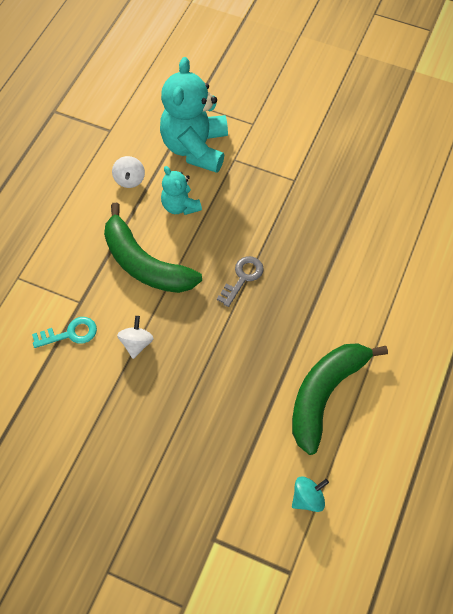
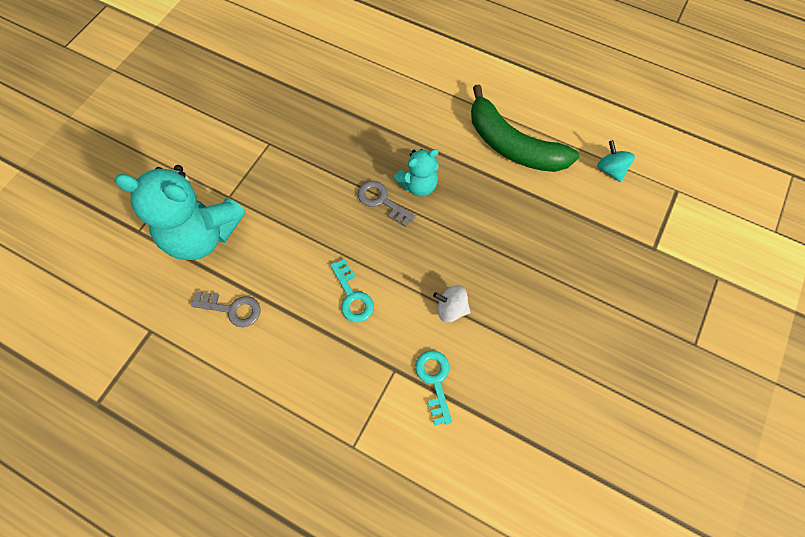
camera: 85 degrees left, 5 degrees up
(129, 180) = (232, 309): white spinning top -> grey key
(145, 264) = (352, 296): green banana -> turquoise key
(180, 206) = (281, 255): turquoise teddy bear -> turquoise teddy bear (418, 185)

